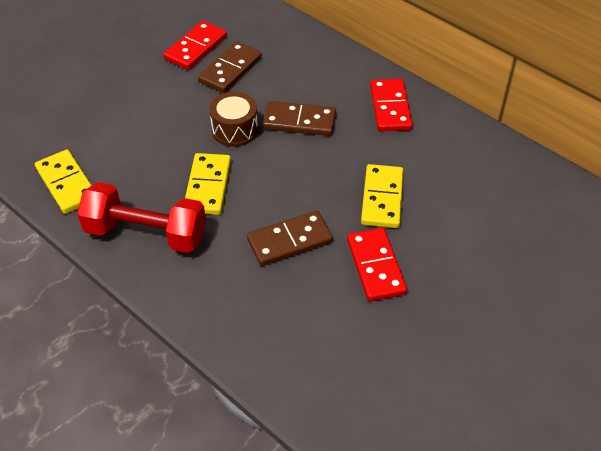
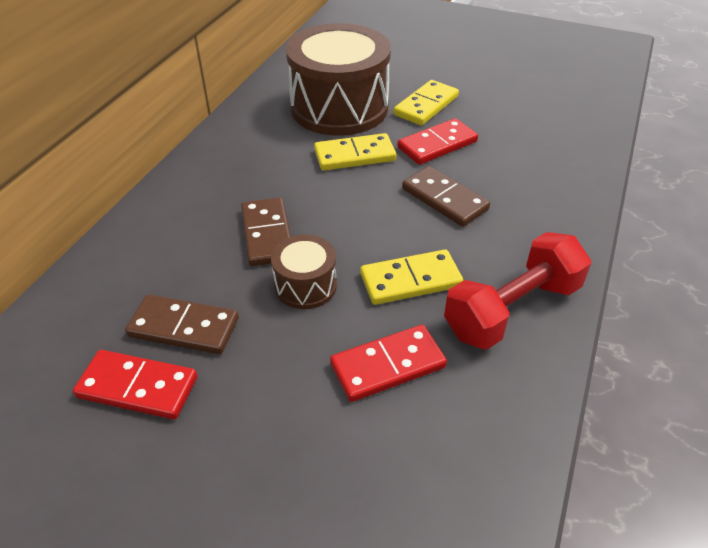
camera: 110 degrees left, 5 degrees down
(67, 184) = (493, 430): yellow domino -> yellow domino (426, 105)
(146, 233) = (512, 310): red dumbbell -> red dumbbell turned 60 degrees clockwise
(390, 107) = (218, 173): red domino -> red domino (388, 366)
(472, 209) = (339, 107): none -> brown drum

